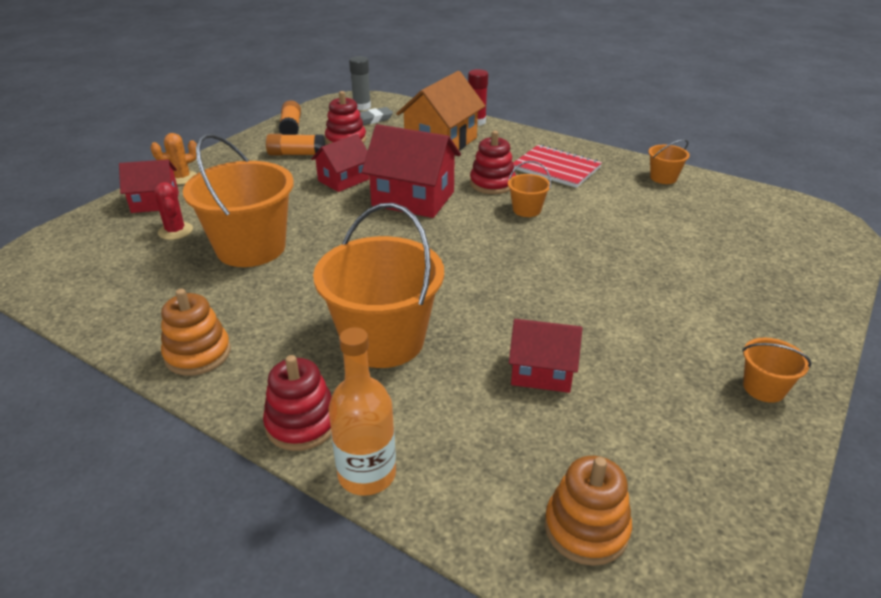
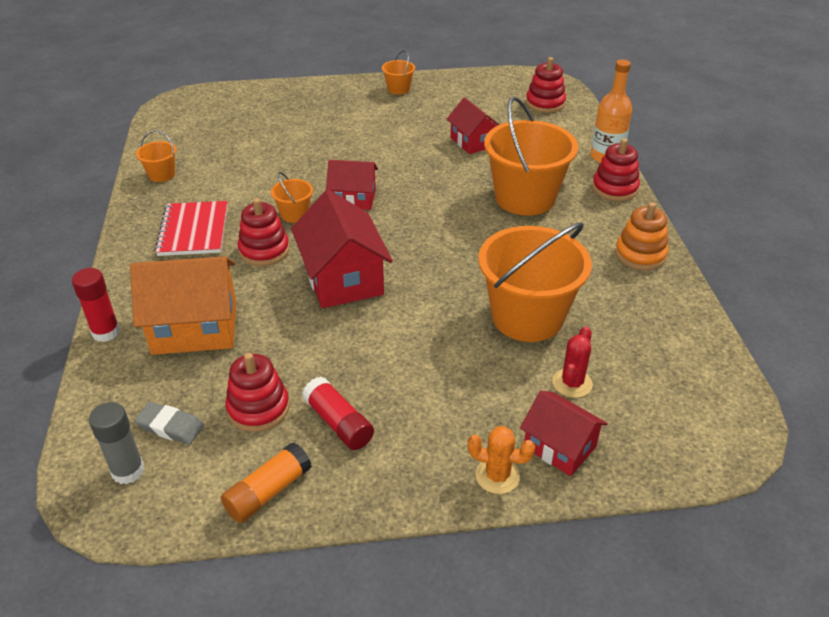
camera: 130 degrees left, 5 degrees up
(296, 154) = (338, 423): orange glue stick -> red glue stick
(343, 180) = (357, 343): red house -> red house (353, 199)
(586, 528) = (545, 103): orange stacking toy -> red stacking toy

